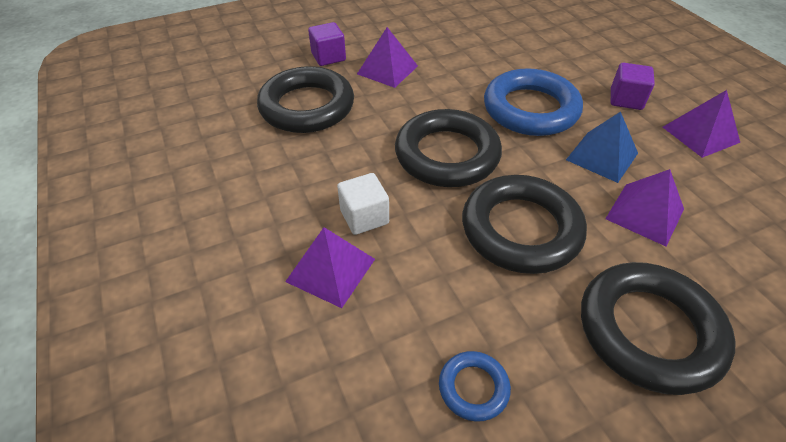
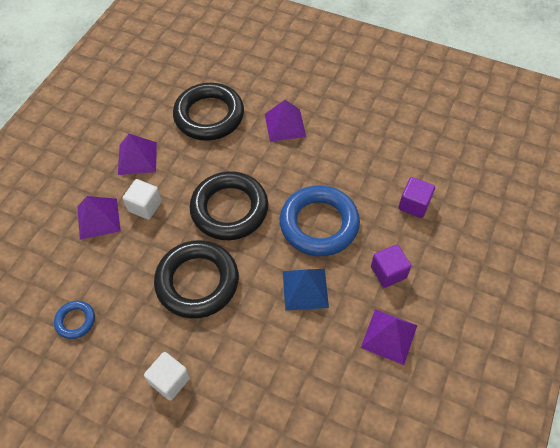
camera: 50 degrees right, 10 degrees up
(328, 57) = (267, 88): purple cube -> purple cube (414, 204)
(645, 214) = (267, 338): purple pyramid -> purple pyramid (137, 158)
(649, 331) = (170, 380): black ring -> white cube

